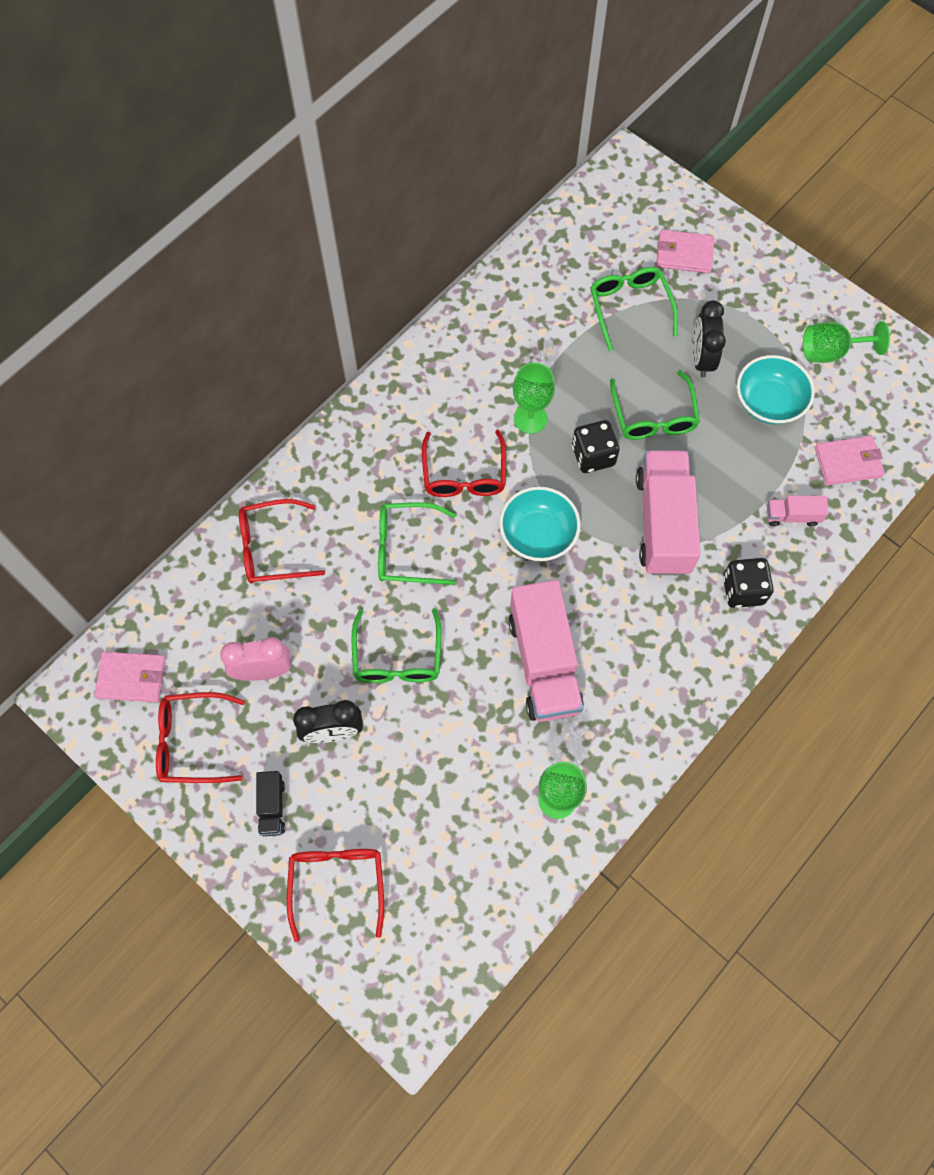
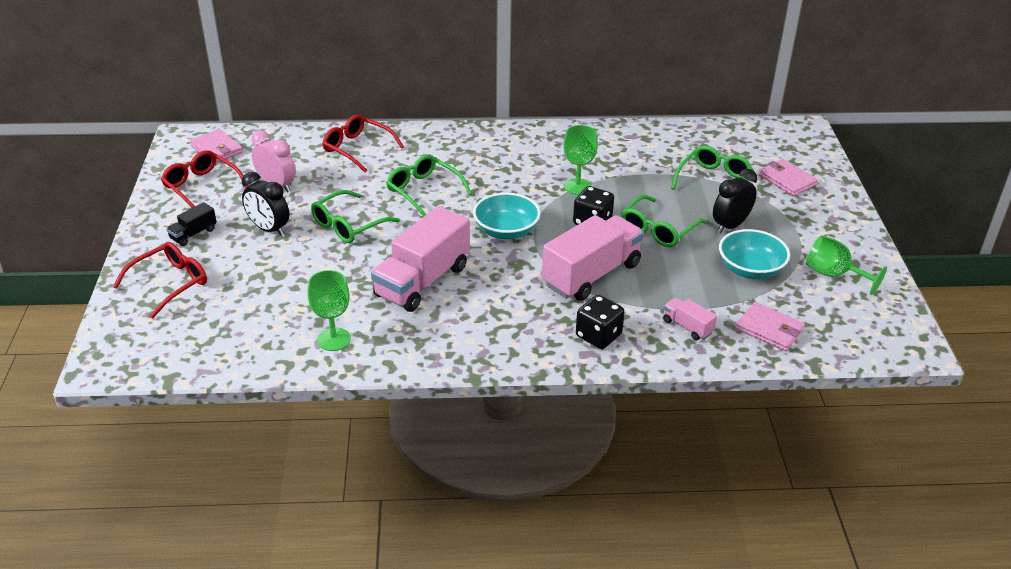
camera: 45 degrees right, 30 degrees down
(464, 475) = (502, 184): red glasses -> none

